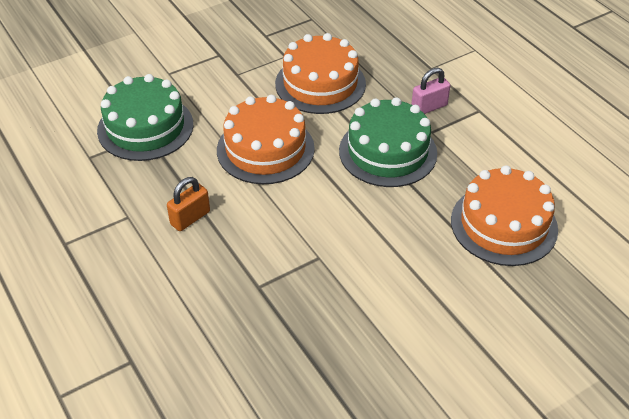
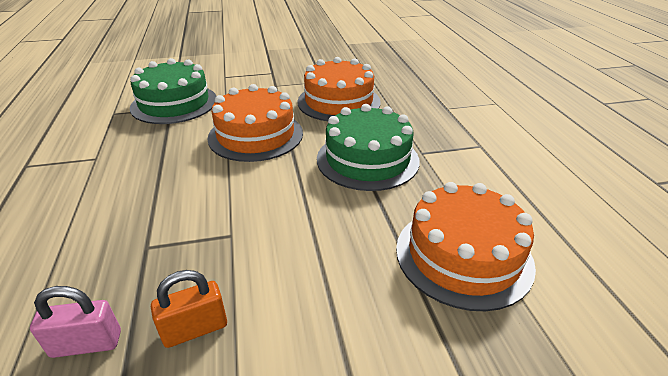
camera: 20 degrees right, 10 degrees down
(190, 218) = (144, 171): orange padlock -> orange padlock (195, 329)
(429, 107) = (429, 134): pink padlock -> pink padlock (86, 344)

